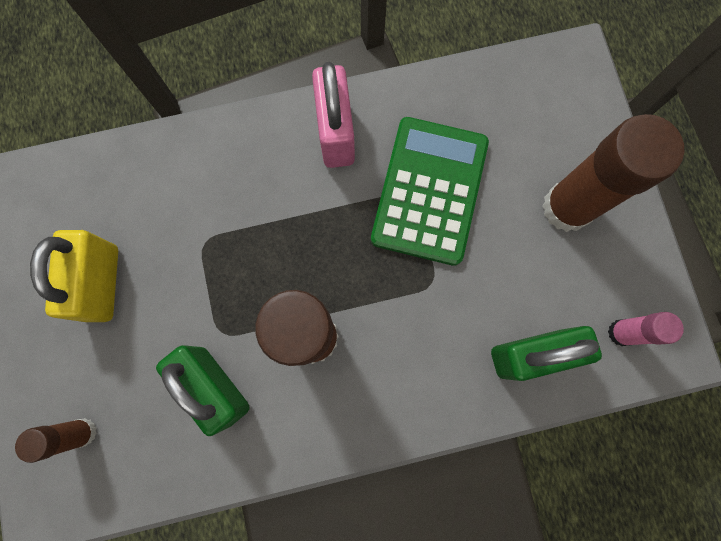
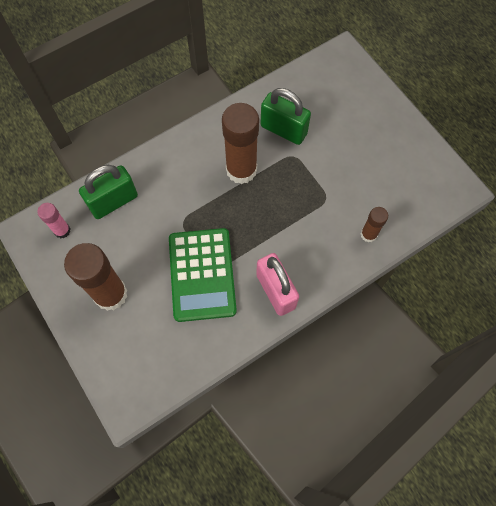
camera: 160 degrees right, 10 degrees down
(83, 432) = (341, 89): brown glue stick -> brown glue stick (368, 234)
(102, 283) = (372, 158): yellow padlock -> none

